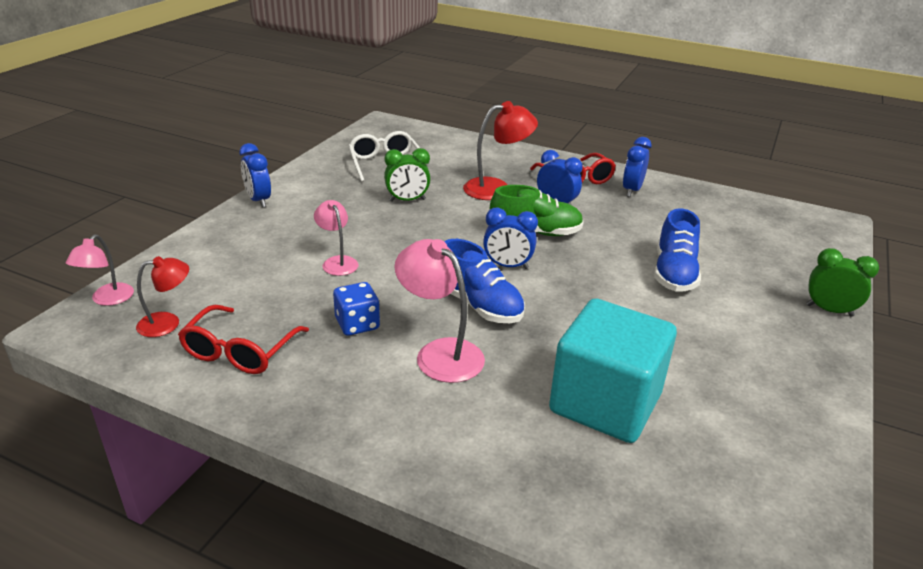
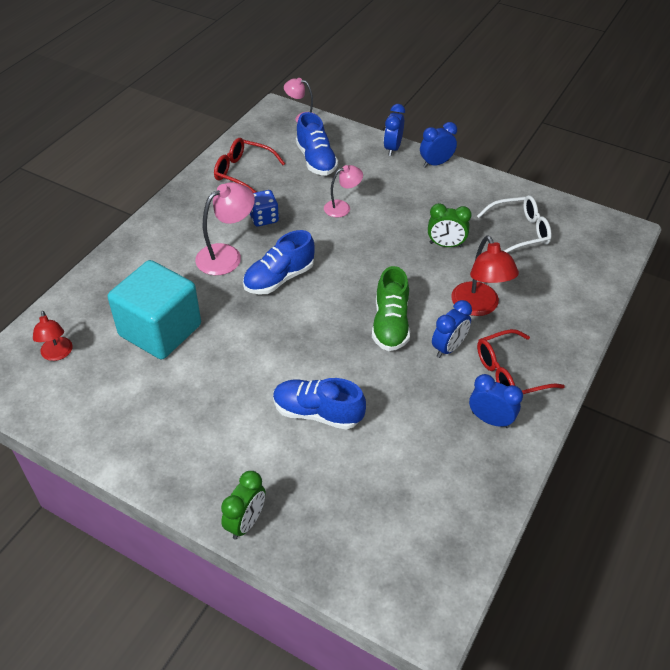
camera: 95 degrees right, 15 degrees up
(168, 323) = (275, 143): red lamp -> red lamp (57, 354)
(227, 284) = (316, 160): none -> blue shoe
(407, 200) = (445, 245): green clock -> green clock turned 75 degrees counterclockwise
(507, 266) = (334, 299): blue clock -> blue clock (392, 148)

